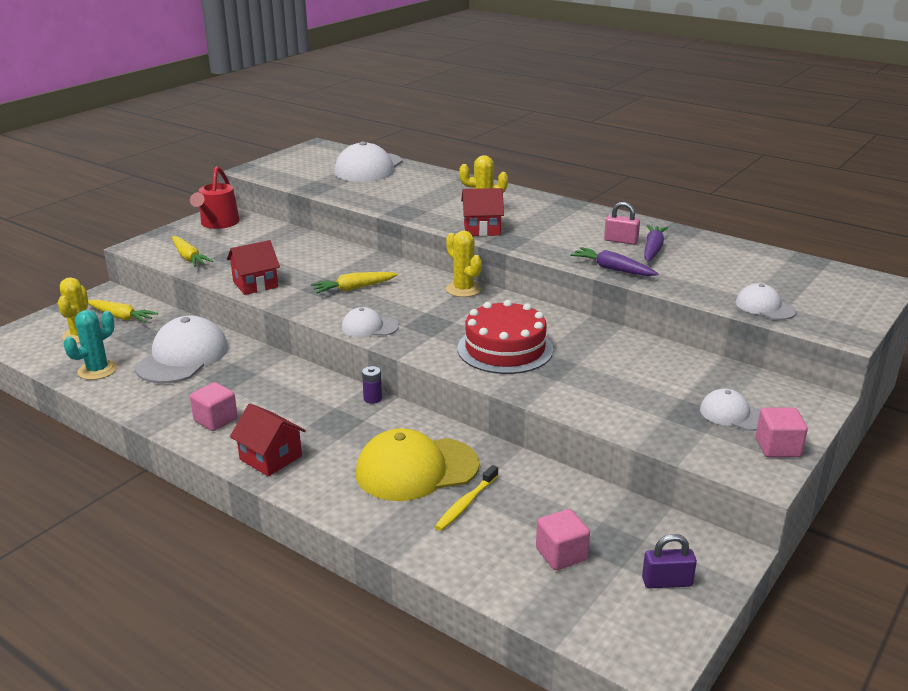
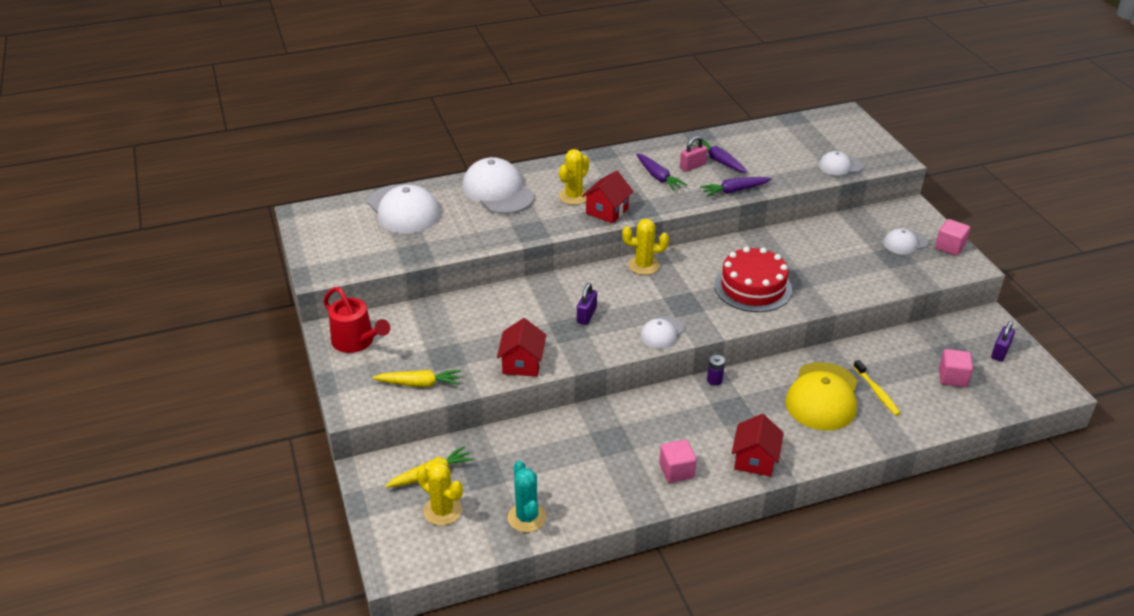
camera: 55 degrees left, 10 degrees up
(182, 357) = (552, 458): white cap -> white cap (498, 191)
(271, 458) = (755, 460): red house -> red house turned 60 degrees counterclockwise
(354, 288) = (586, 315): yellow carrot -> purple padlock
(574, 233) = (658, 177): none -> purple carrot

